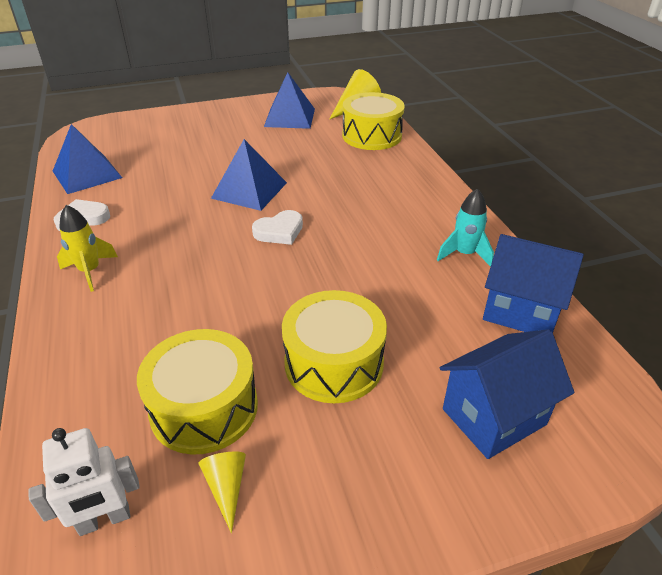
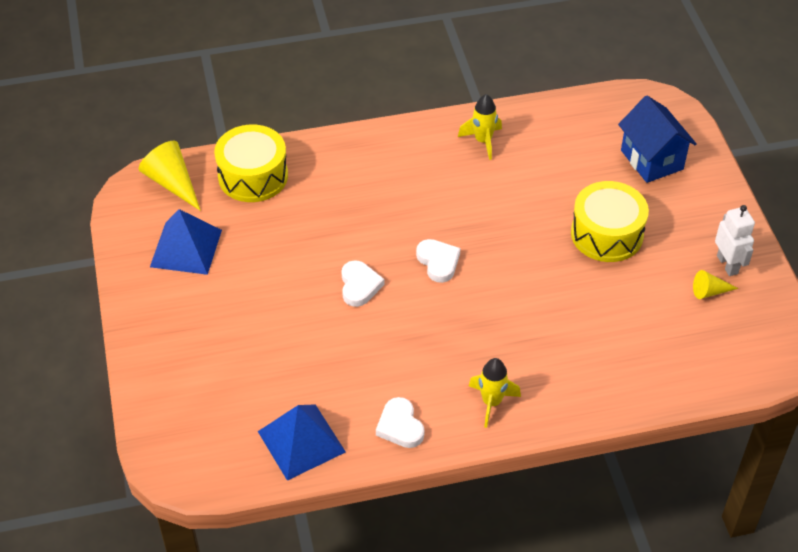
camera: 85 degrees left, 10 degrees up
(104, 520) = (735, 349): white robot -> white robot (727, 264)
(204, 407) = (649, 306): yellow drum -> none
(249, 190) = (359, 286): blue pyramid -> white heart
(464, 254) = (483, 141): turquoise rocket -> yellow rocket
(520, 311) = (554, 124): blue house -> none

